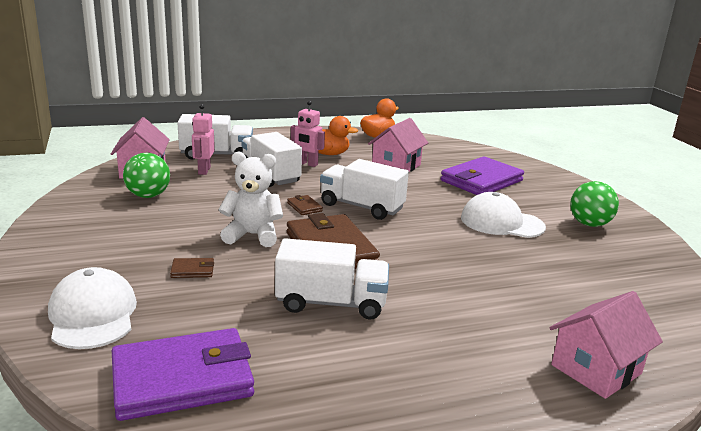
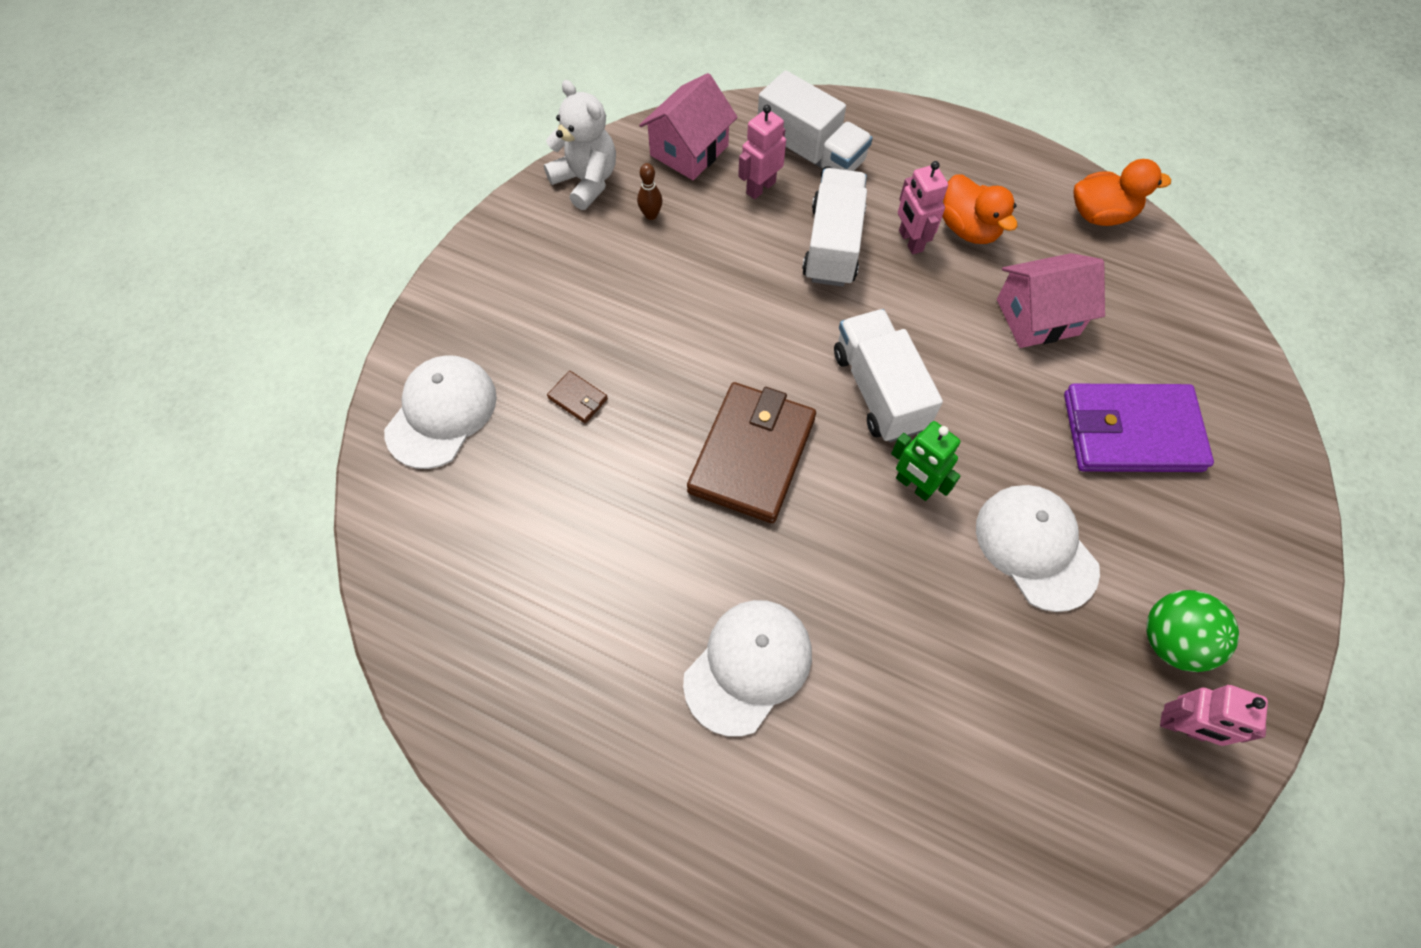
camera: 45 degrees right, 40 degrees up
(148, 196) = (651, 215): green ball -> brown bowling pin
(182, 379) = (439, 562): purple wallet -> none
(252, 235) = (692, 370): white teddy bear -> white teddy bear (586, 181)
(304, 207) = (805, 347): brown wallet -> none
(331, 303) = (658, 552): white truck -> none
(424, 227) = (914, 485): none -> green robot
(446, 318) = (748, 666): none -> white cap
(596, 369) = (814, 866): pink house -> none
(633, 243) = (1181, 727): none -> pink robot

